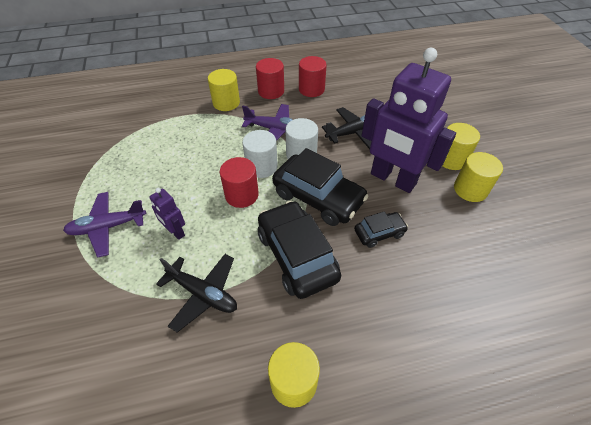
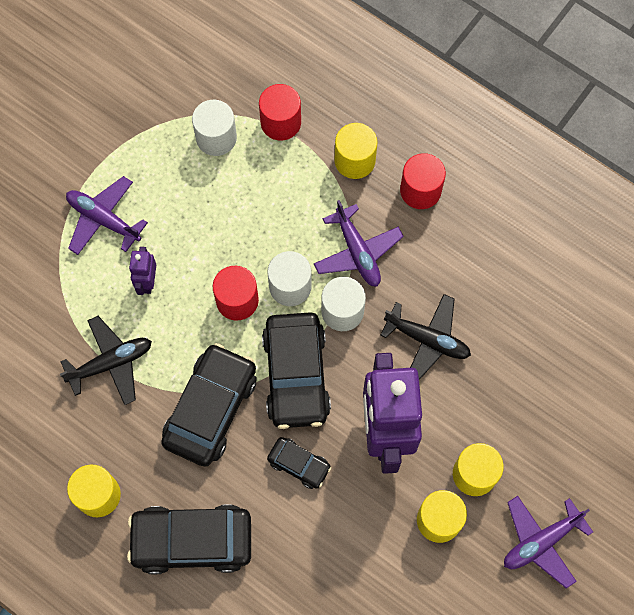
camera: 50 degrees right, 20 degrees up
(140, 143) = (216, 138): none -> white cylinder
(203, 294) = (111, 363): black plane -> black plane turned 105 degrees counterclockwise
(311, 89) = (467, 233): red cylinder -> red cylinder (280, 122)
(387, 337) = (192, 541): none -> black car
(514, 156) = (541, 541): none -> purple plane

